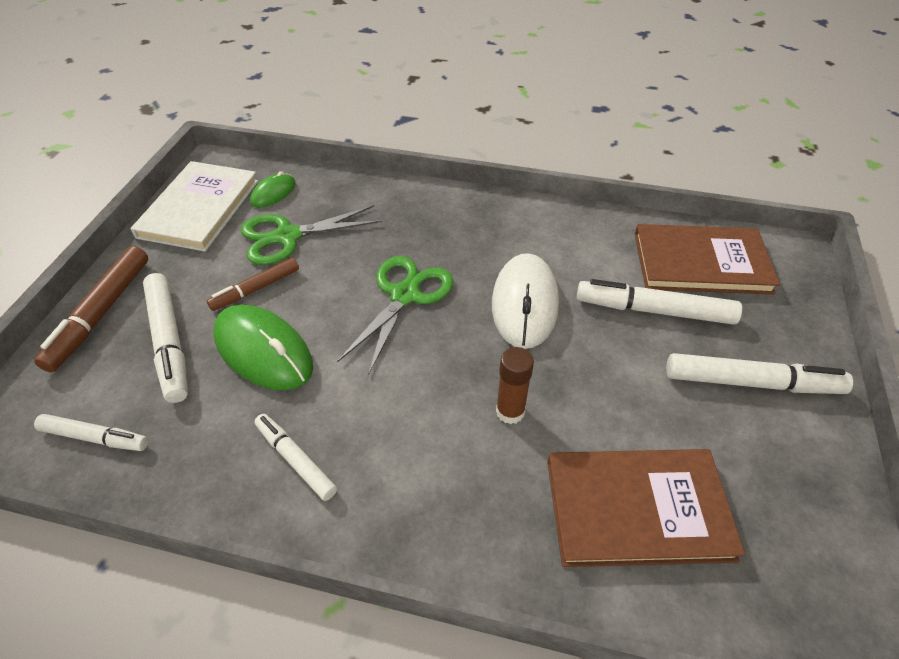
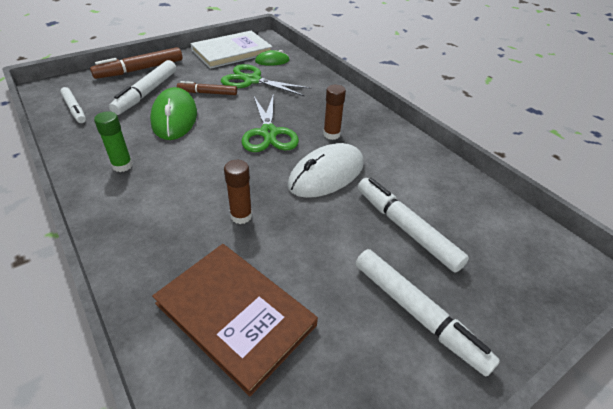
camera: 40 degrees right, 5 degrees down
(295, 460) = (122, 166): white marker -> green glue stick
(405, 295) = (269, 133): green scissors -> green scissors turned 105 degrees clockwise
(470, 253) = (331, 134): none -> brown glue stick
(701, 263) = (483, 225): brown book -> none

